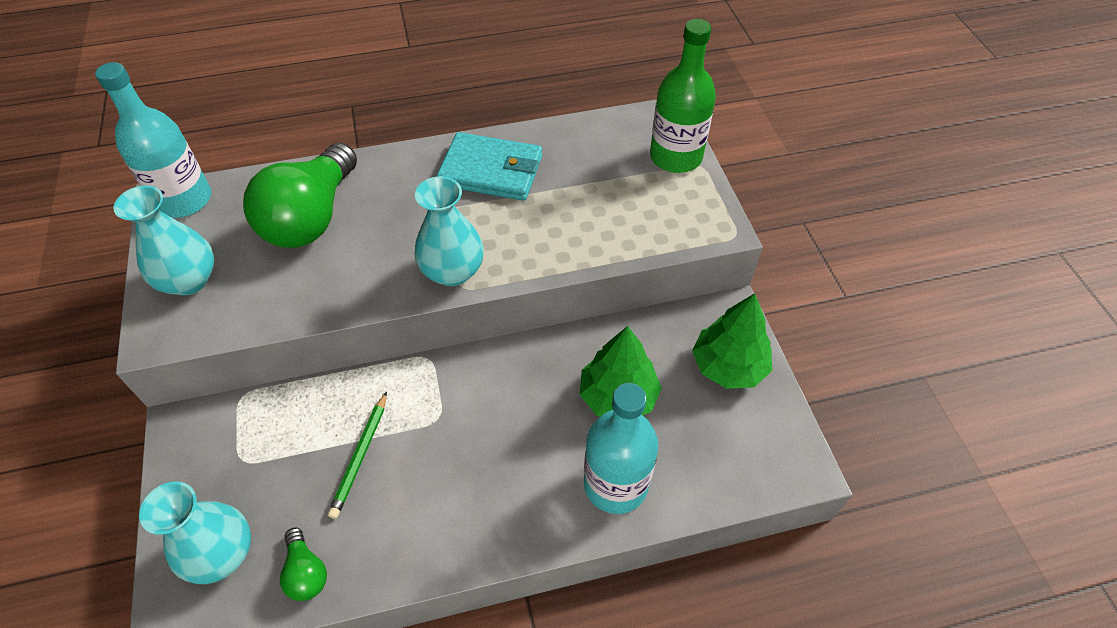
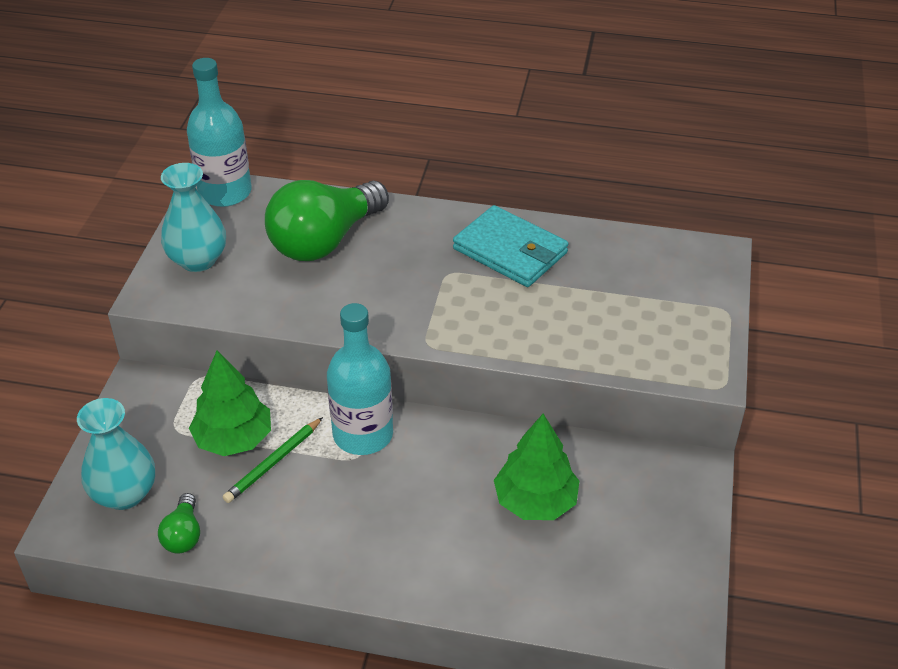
camera: 25 degrees right, 10 degrees down
(452, 271) = (425, 327): turquoise vase -> none
(615, 484) = (489, 574): turquoise bottle -> turquoise bottle (363, 434)
(675, 157) = (705, 294): green bottle -> none
(728, 366) = (663, 516): green tree -> green tree (233, 439)

